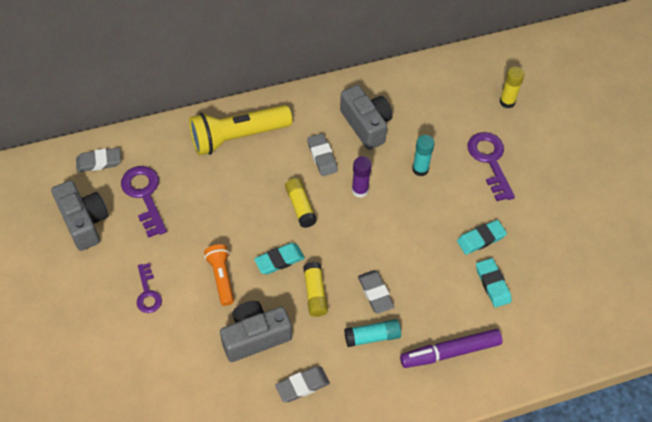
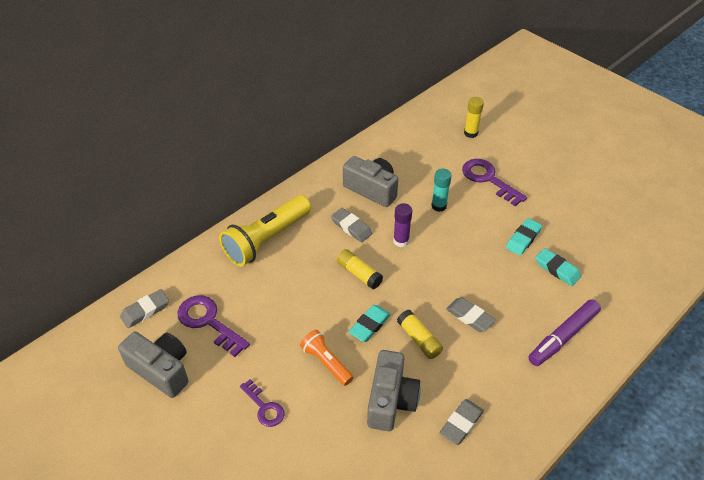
camera: 25 degrees left, 10 degrees down
(255, 337) = (391, 400): grey camera -> grey camera turned 150 degrees clockwise
(372, 336) = (492, 353): turquoise glue stick -> none

